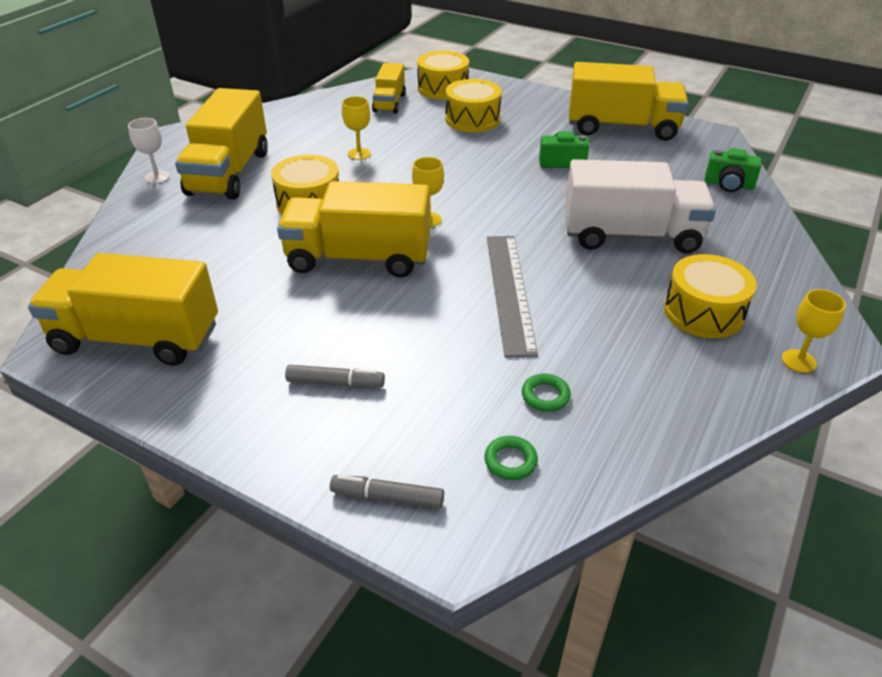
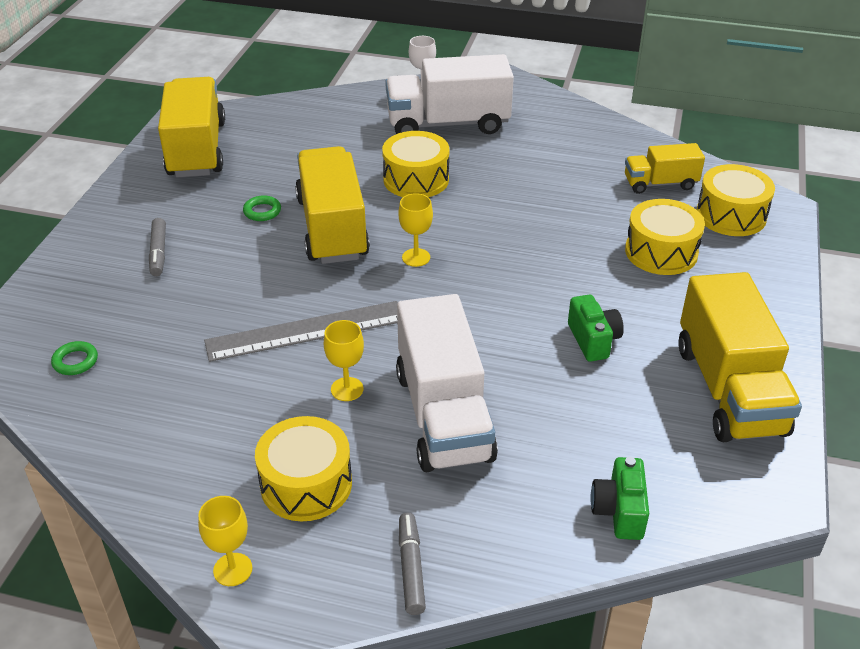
camera: 75 degrees right, 0 degrees up
(229, 173) = (448, 124): yellow truck -> white truck
(359, 154) = (526, 188): yellow goblet -> yellow goblet (347, 389)
(387, 497) = (38, 303): grey marker -> grey marker (411, 568)
(545, 396) = (155, 373): green ring -> green ring (262, 211)

